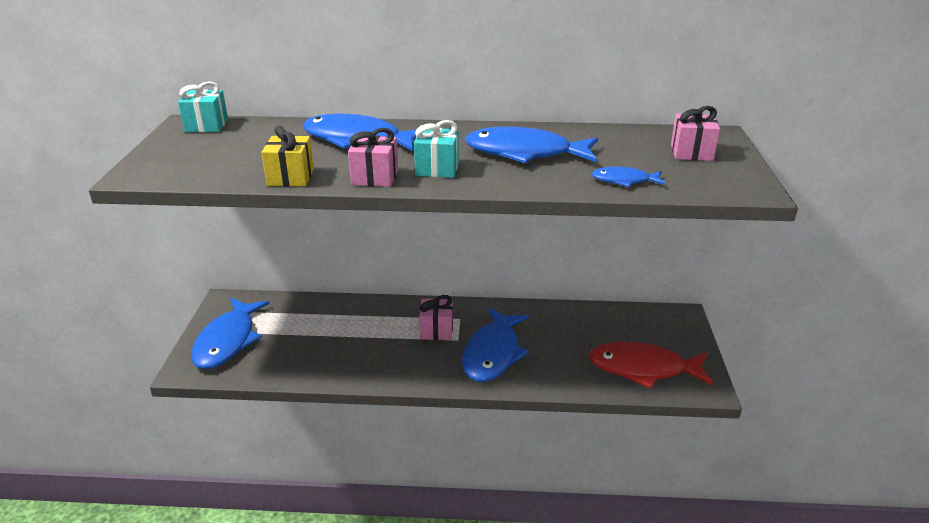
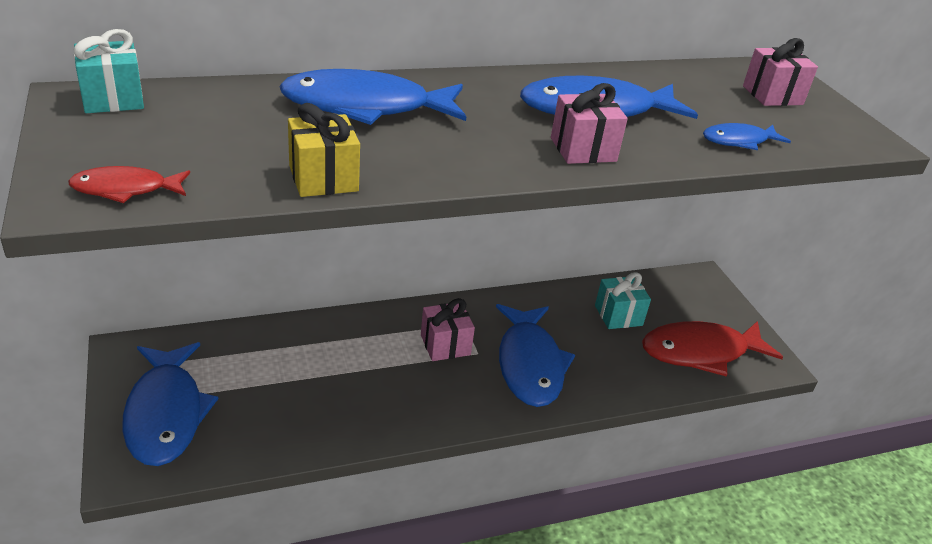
camera: 25 degrees left, 5 degrees up
(171, 172) = (125, 189): none -> red fish
(375, 177) = (442, 166): pink gift -> pink gift (583, 150)
(437, 168) = (511, 144): turquoise gift -> turquoise gift (618, 315)

